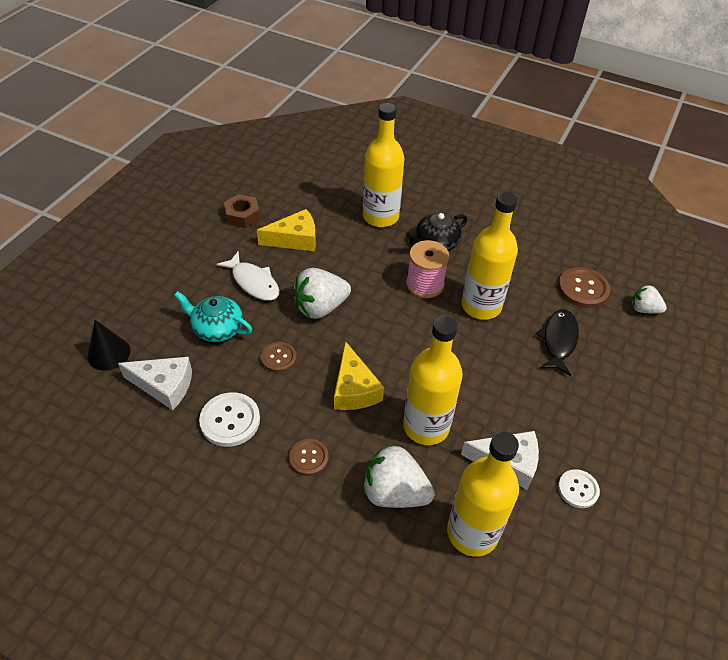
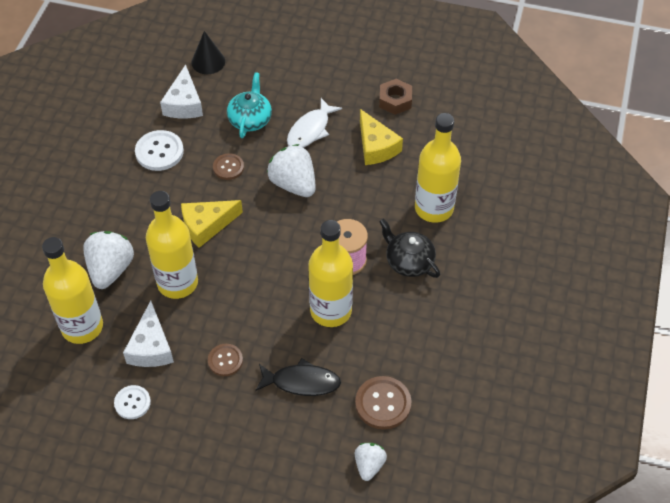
camera: 80 degrees right, 5 degrees up
(308, 458) = (133, 208): brown button -> brown button (225, 360)

